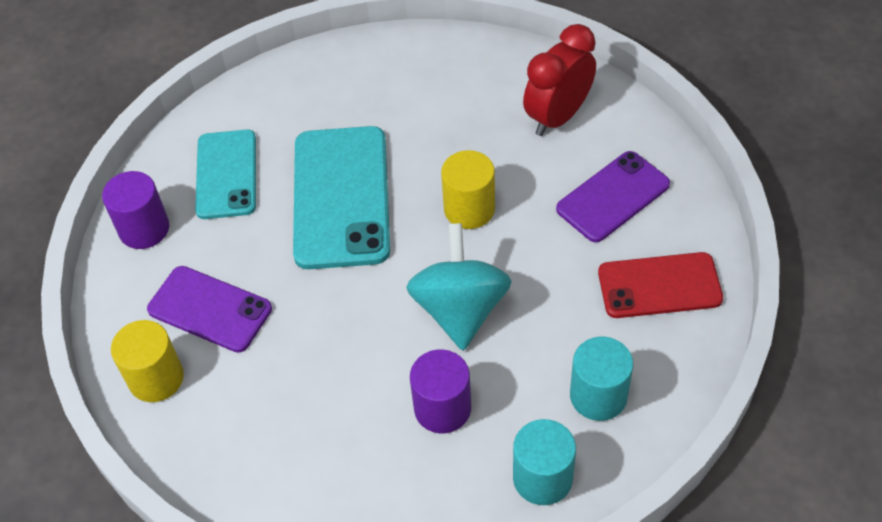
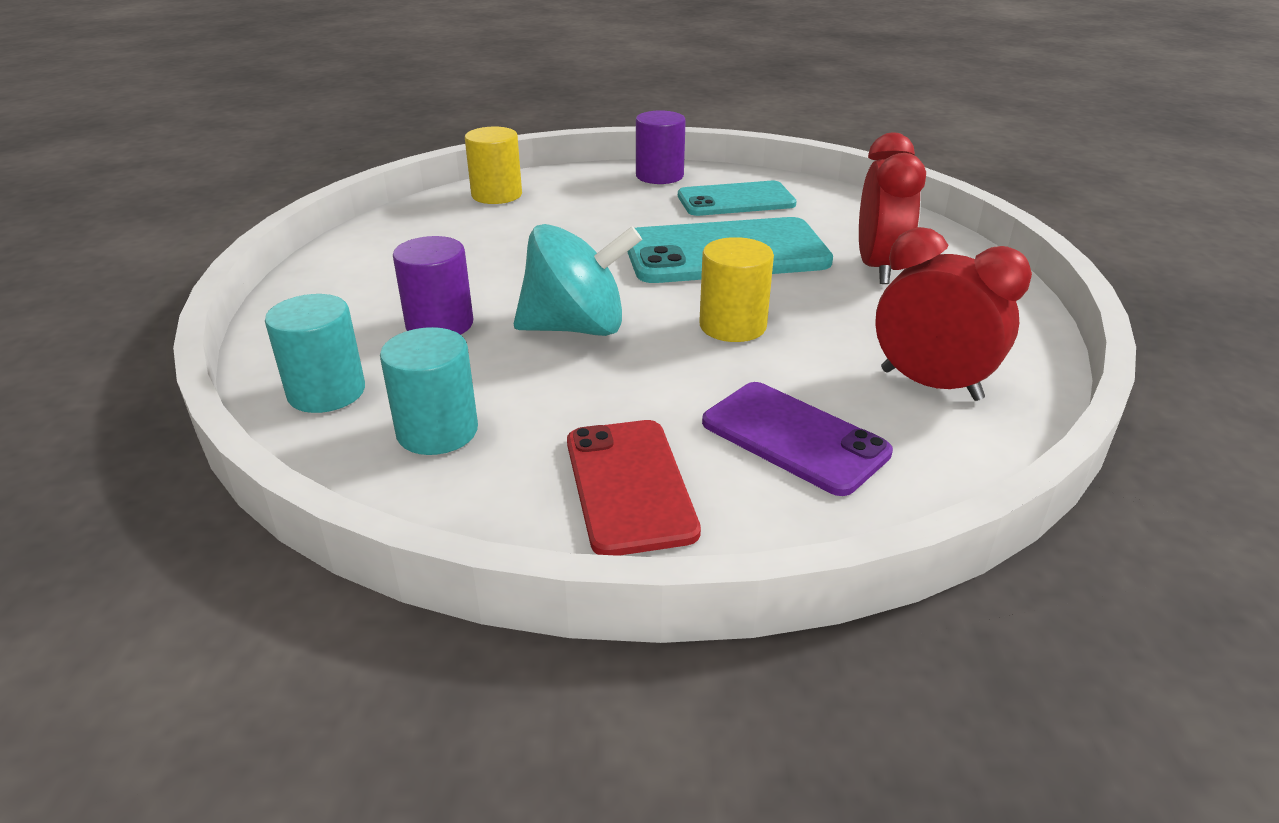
camera: 80 degrees right, 20 degrees down
(210, 309) = (571, 207): purple phone -> none
(388, 104) = (878, 268): none -> red clock

